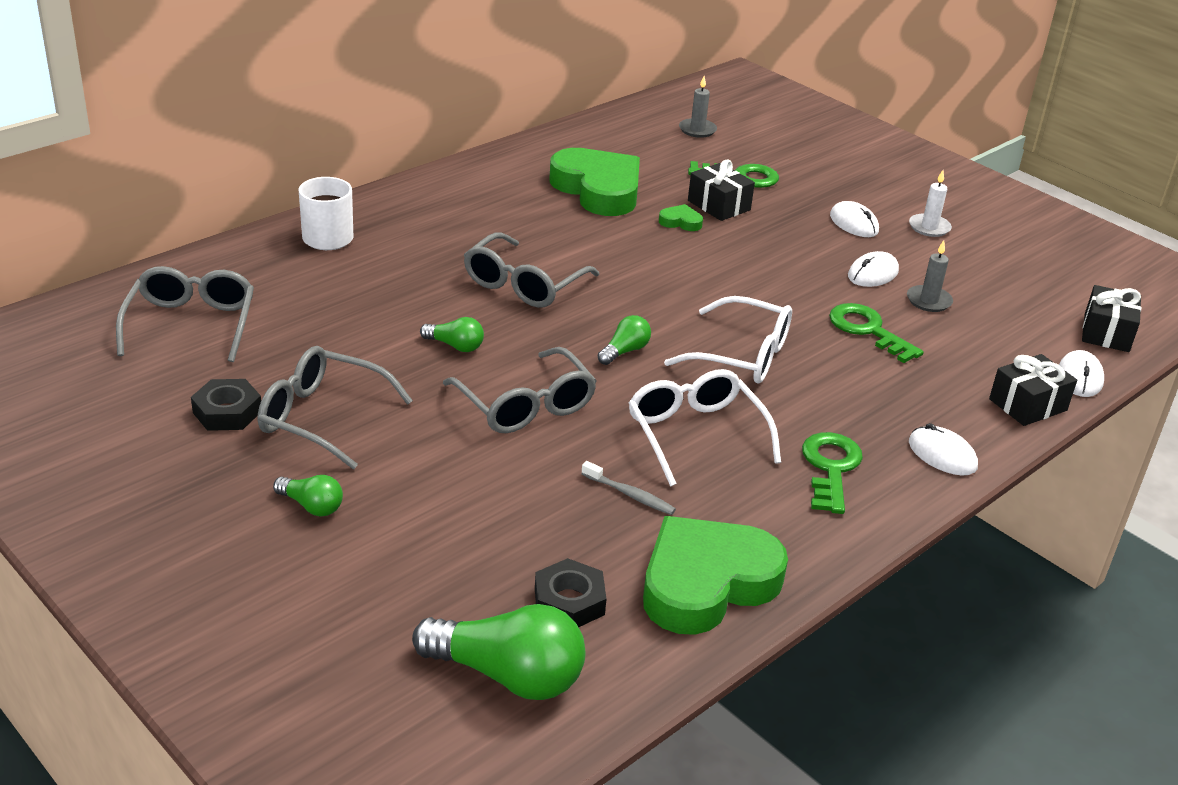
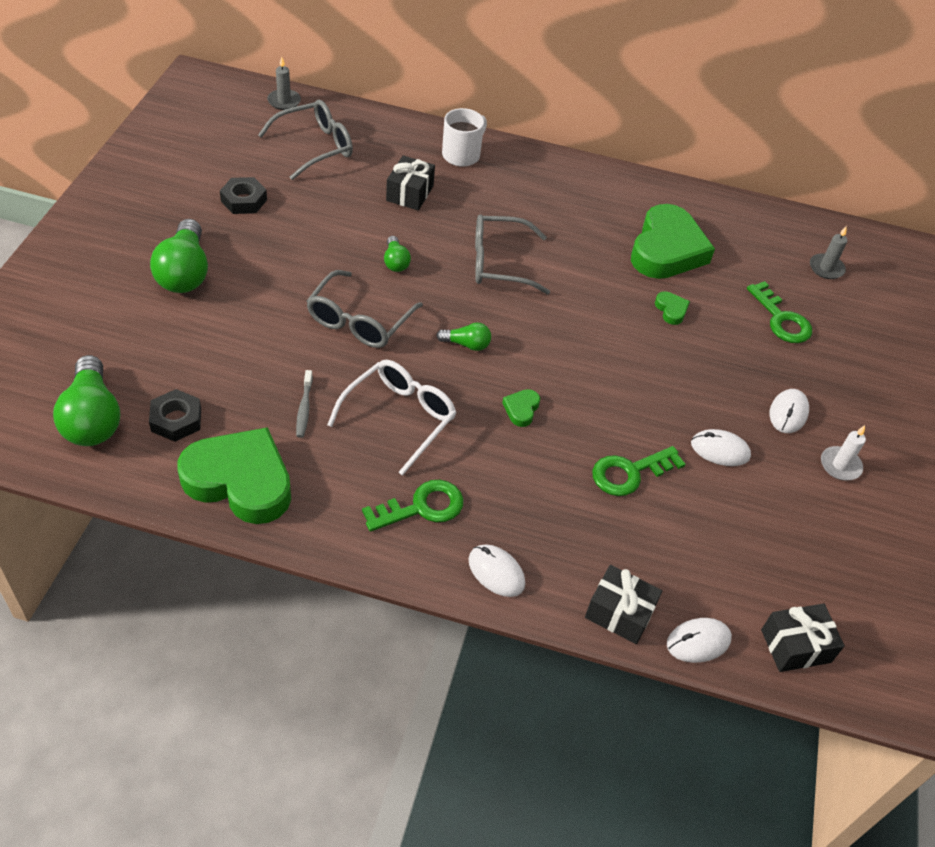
camera: 55 degrees right, 15 degrees up
(311, 506) = (184, 272): green light bulb -> green light bulb, size x1.98
(321, 417) = (270, 239): grey glasses -> none
(719, 205) = (721, 322): black gift -> black gift (410, 193)
(743, 355) = (521, 409): white glasses -> green heart
(868, 330) = (629, 473): green key -> green key turned 135 degrees counterclockwise
(929, 301) = (716, 500): grey candle -> grey candle (284, 101)
(942, 455) = (496, 572): white mouse -> white mouse turned 60 degrees counterclockwise

